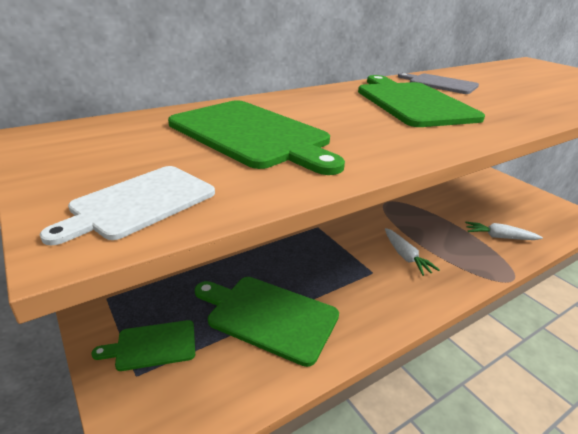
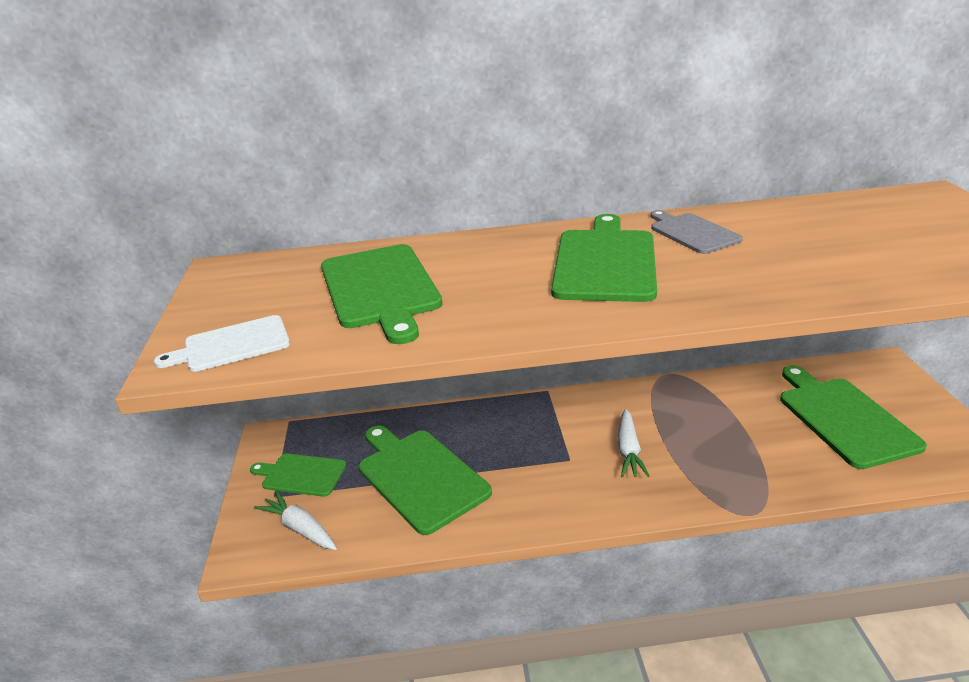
camera: 30 degrees right, 0 degrees up
(499, 237) = (792, 455): white carrot -> white carrot (300, 528)
(503, 210) = (843, 418): none -> green cutting board

